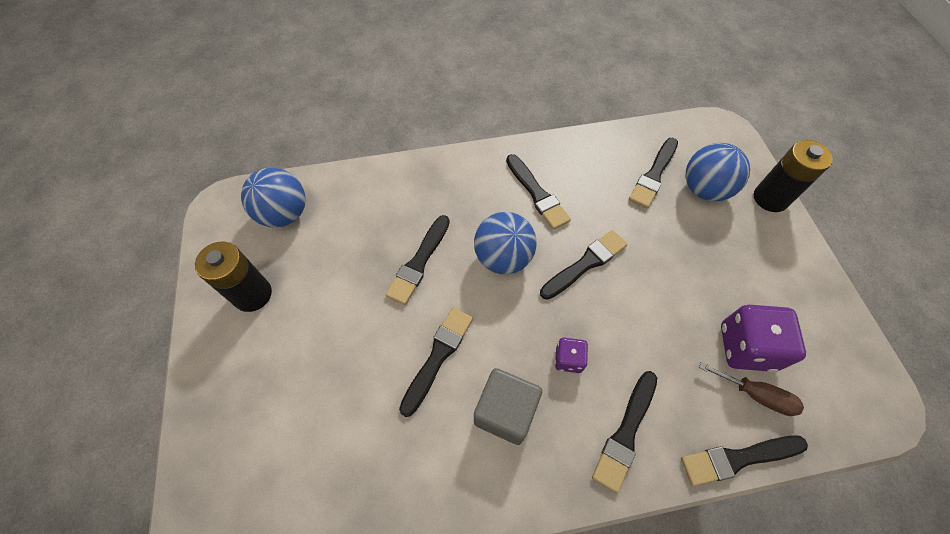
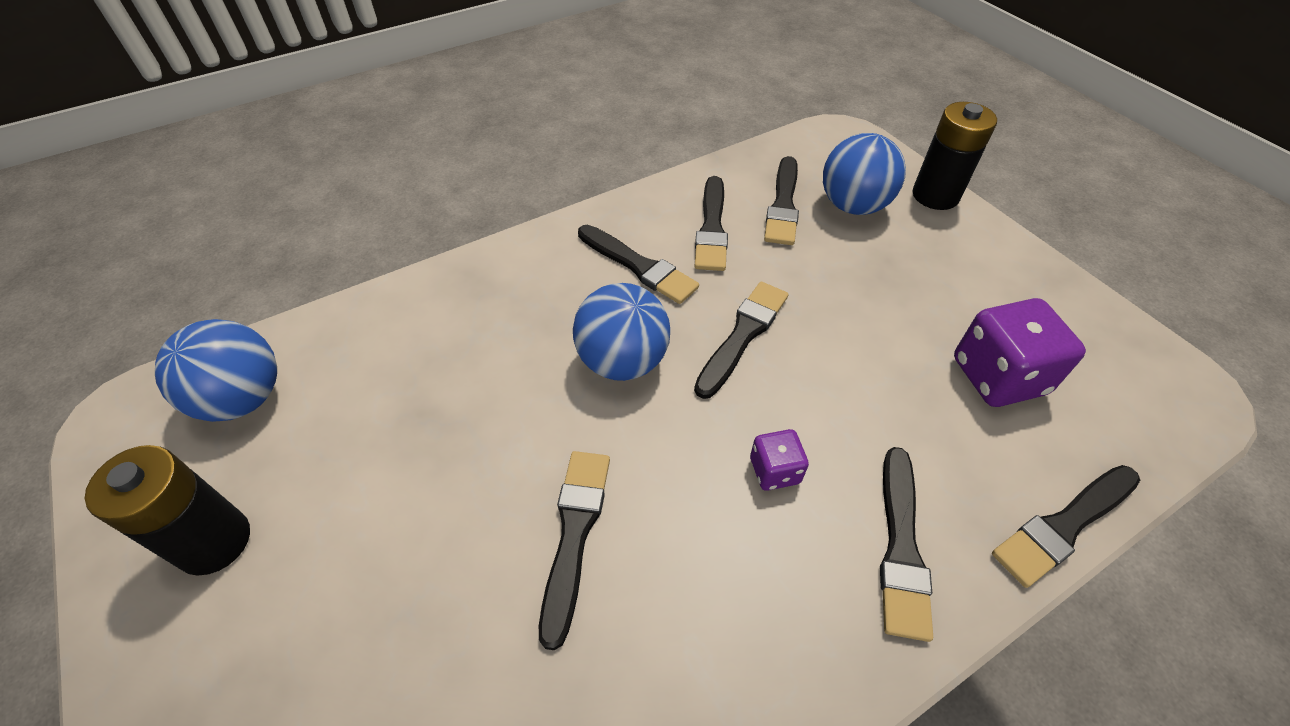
camera: 20 degrees left, 10 degrees down
(419, 262) = (495, 405): black brush -> black brush (712, 228)
(505, 411) = (713, 581): grey cube -> none
(756, 395) = (1041, 433): brown screwdriver -> none

